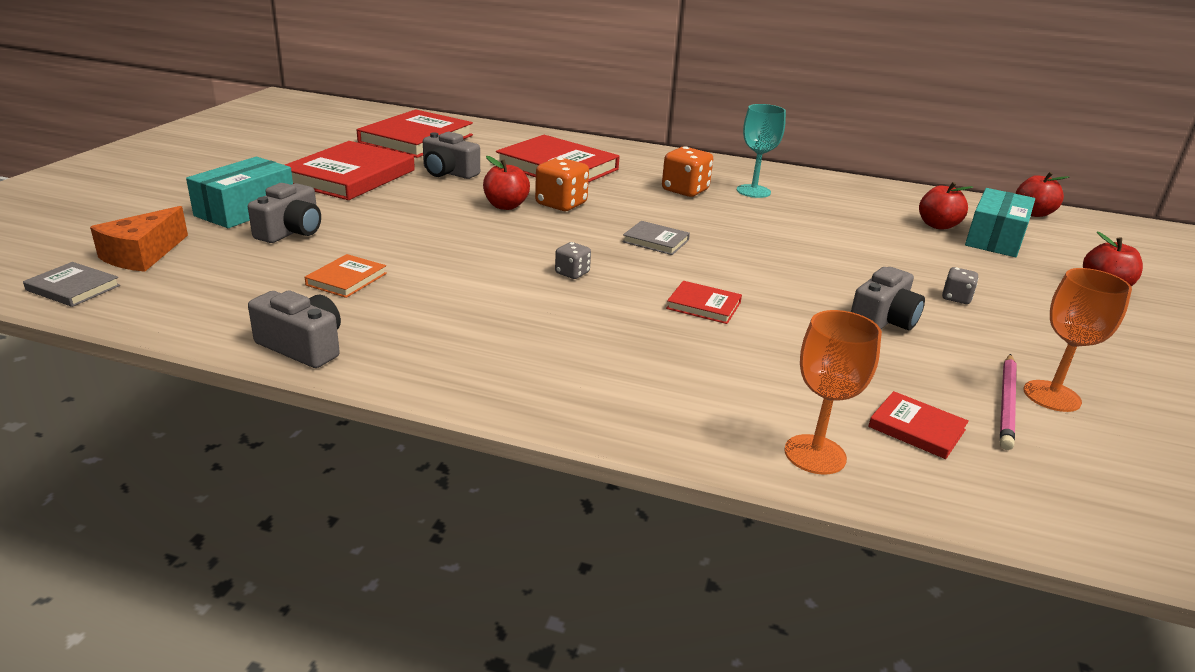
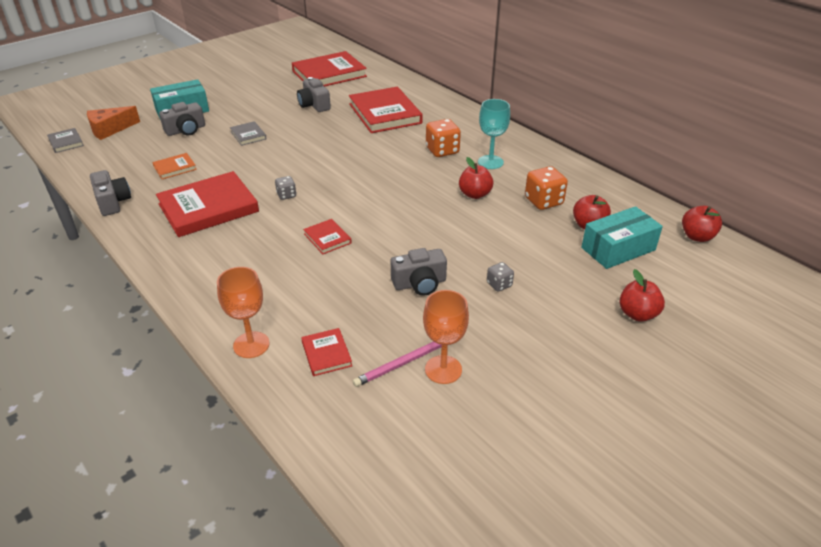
camera: 35 degrees right, 10 degrees up
(349, 176) = (258, 97): red book -> red book (208, 208)
(506, 206) = (314, 138): red apple -> red apple (475, 194)
(561, 204) = (347, 144): orange dice -> orange dice (543, 201)
(655, 241) = (365, 185): grey book -> grey book (248, 135)

